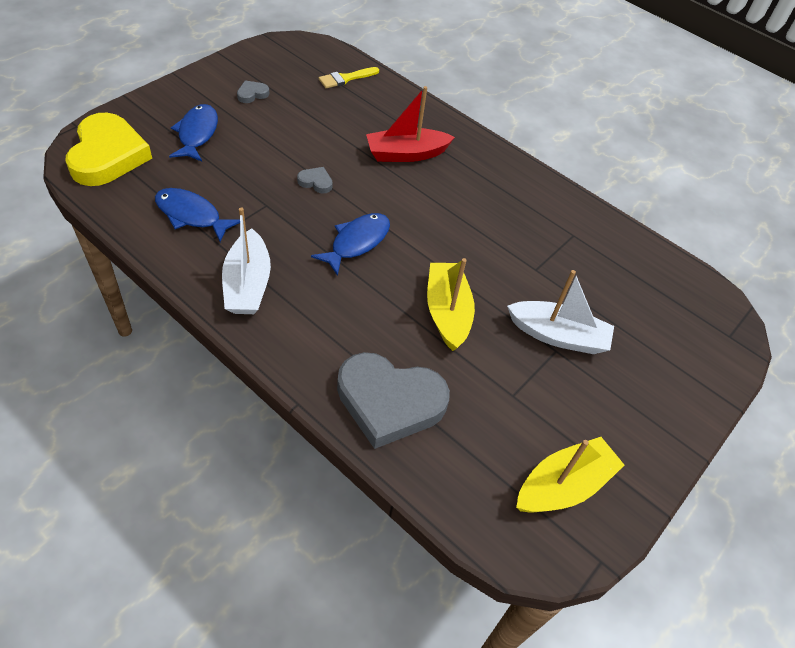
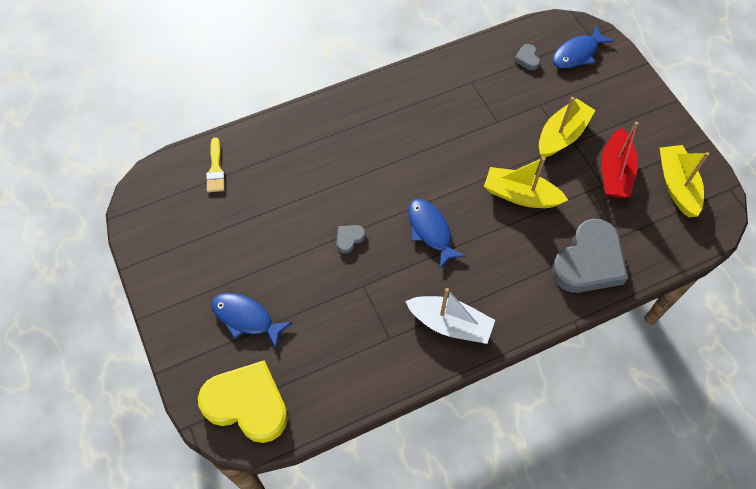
camera: 60 degrees left, 10 degrees up
(191, 215) = (355, 348): blue fish -> blue fish (577, 54)
(252, 94) = (205, 255): grey heart -> grey heart (527, 59)
(406, 154) = (339, 158): red boat -> red boat (615, 172)
(558, 335) = (562, 135): white boat -> yellow boat

